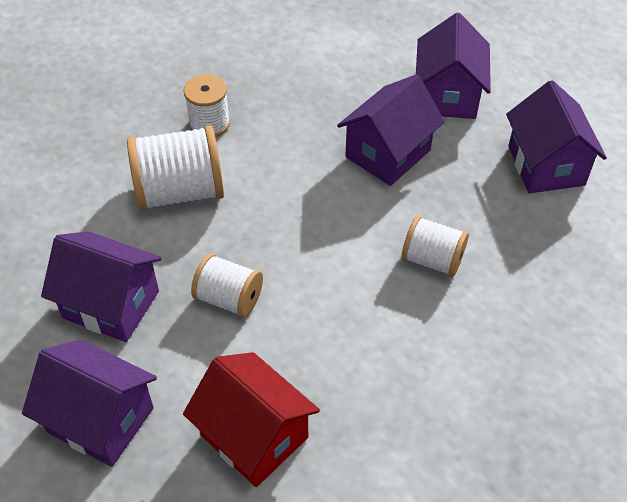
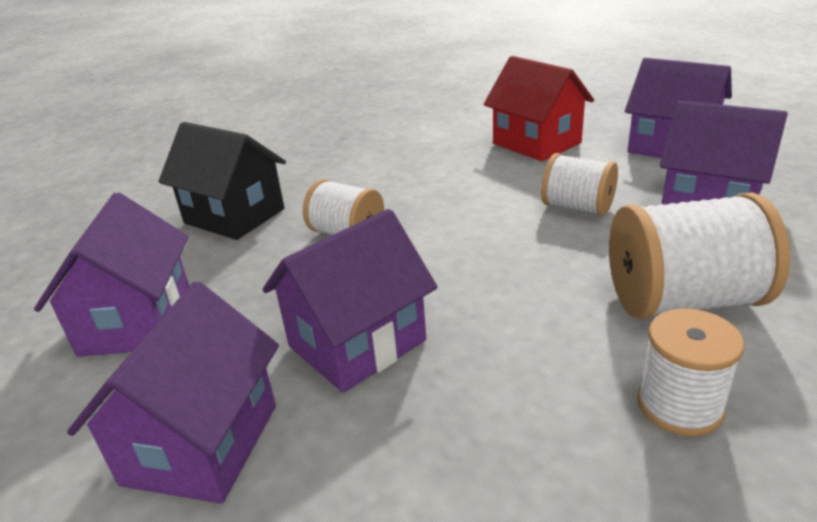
camera: 170 degrees left, 20 degrees down
(553, 286) = (234, 216): none -> black house

